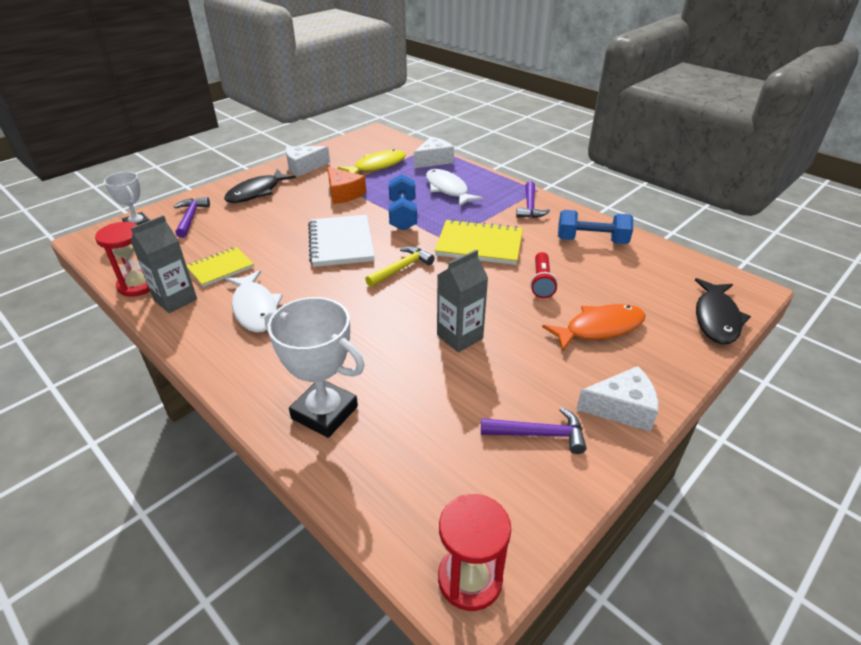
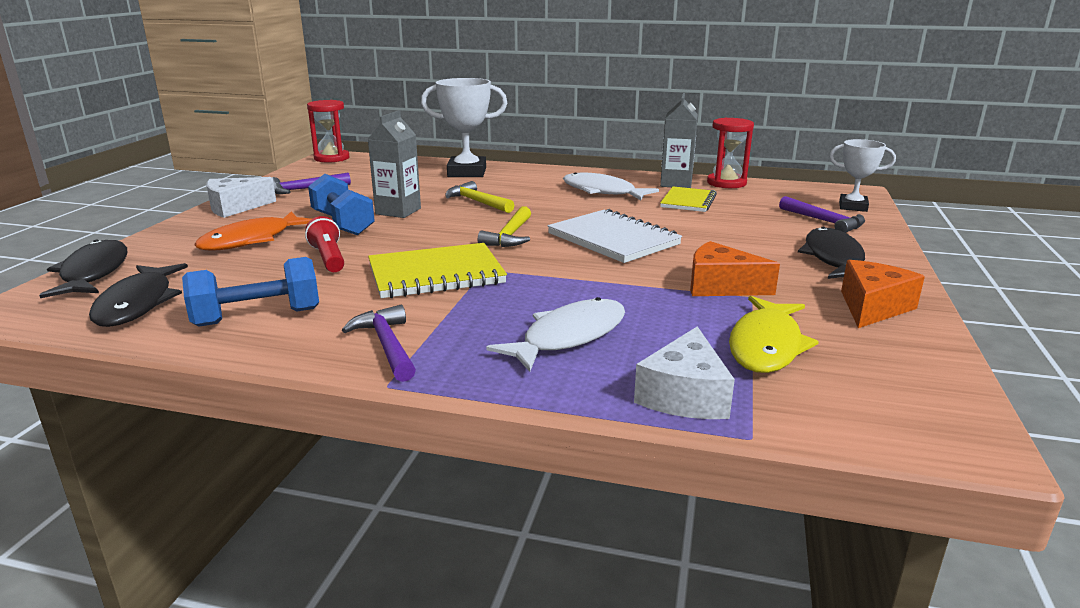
camera: 150 degrees right, 15 degrees down
(304, 167) = (872, 307): white cheese -> orange cheese
(379, 329) = (477, 202): none -> yellow hammer
(402, 215) = (586, 281): blue dumbbell -> blue dumbbell (343, 224)
(448, 189) = (569, 337): white fish -> white fish turned 75 degrees counterclockwise
(666, 272) = (138, 304): none -> black fish

